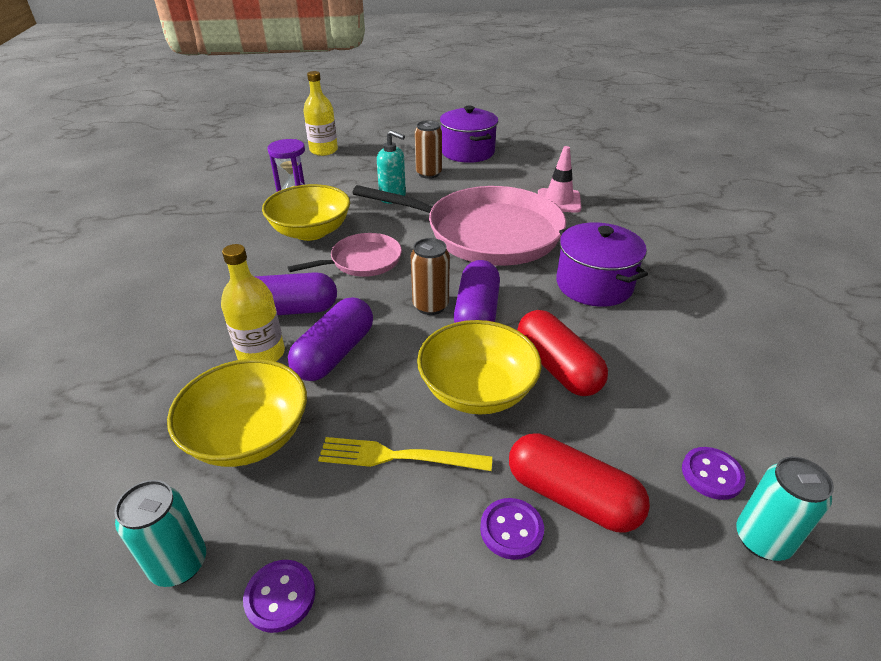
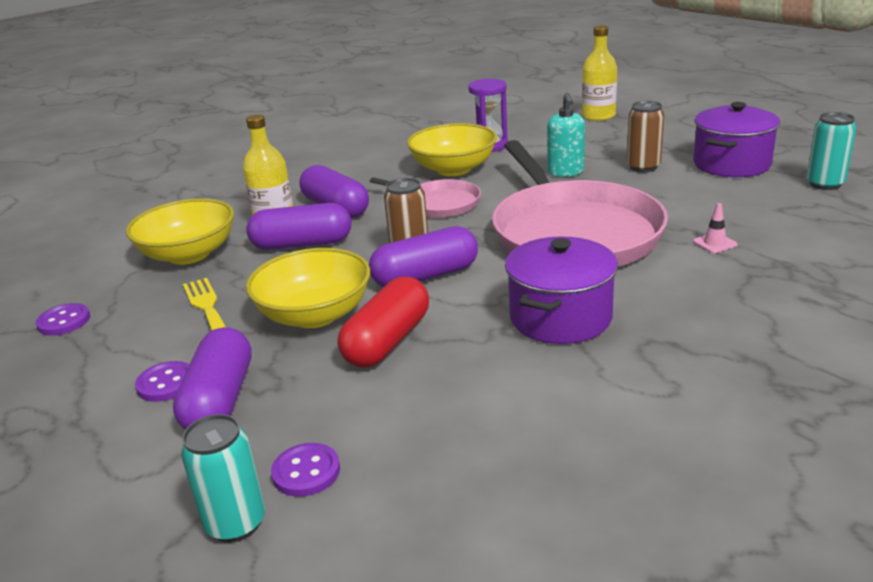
camera: 60 degrees right, 10 degrees down
(179, 564) = (73, 282): turquoise can -> turquoise can (825, 184)
(558, 201) = (714, 243): pink traffic cone -> pink traffic cone, size x0.54
(572, 496) = (220, 400): red capsule -> purple capsule

